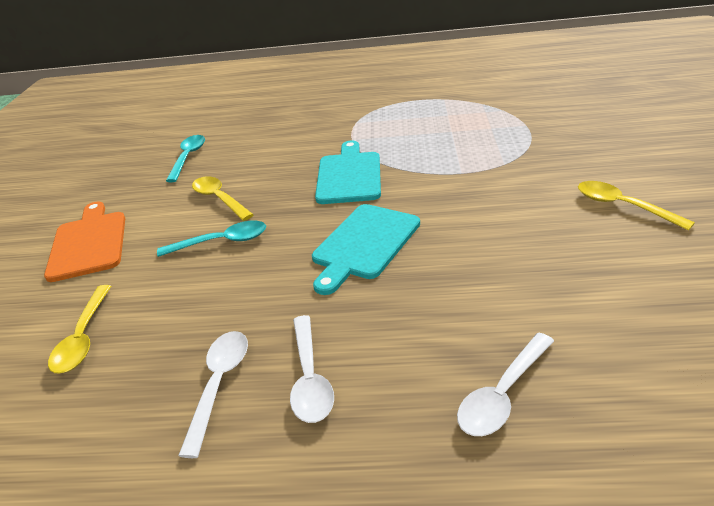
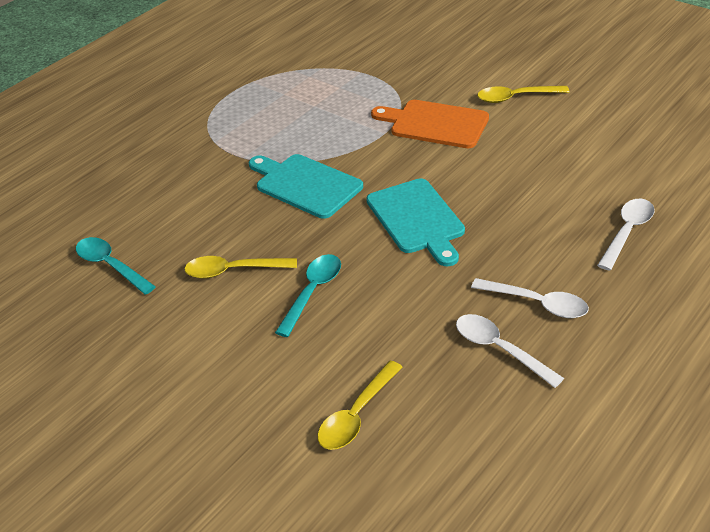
camera: 55 degrees left, 5 degrees up
(84, 337) = (357, 414): yellow spoon -> yellow spoon turned 90 degrees clockwise
(89, 243) = (193, 381): orange cutting board -> orange cutting board (435, 124)
(503, 393) = (627, 232): white spoon -> white spoon turned 135 degrees counterclockwise

